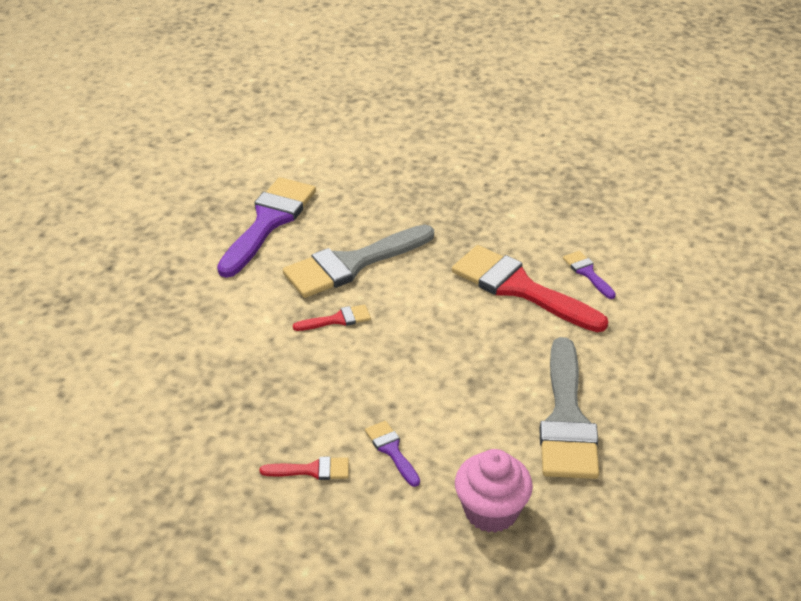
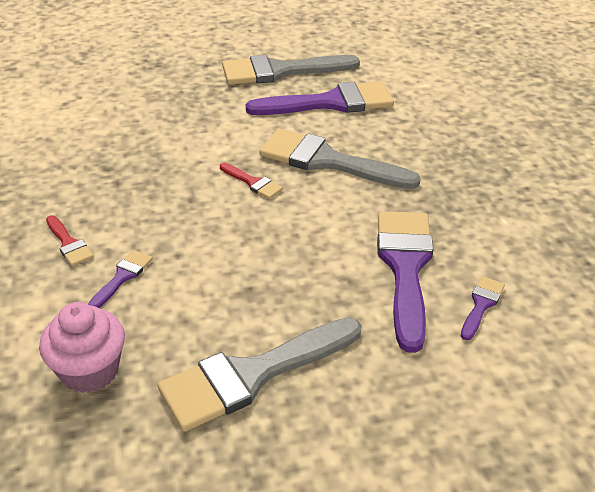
camera: 55 degrees right, 0 degrees up
(181, 226) = (281, 71): none -> grey brush
(520, 288) = (405, 268): red brush -> purple brush

